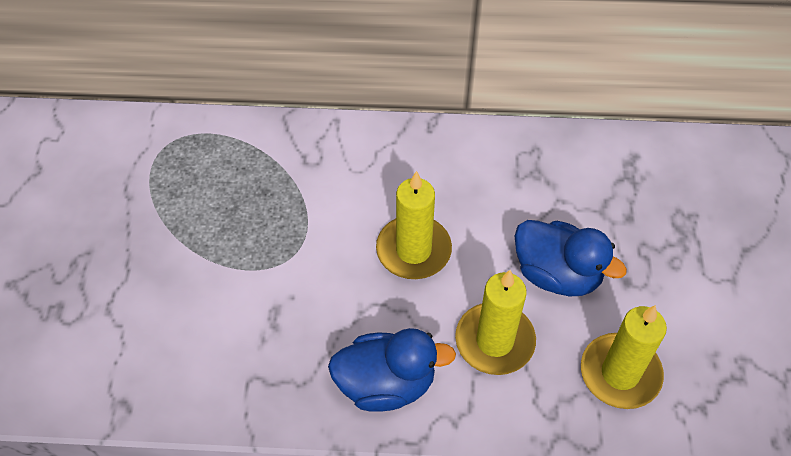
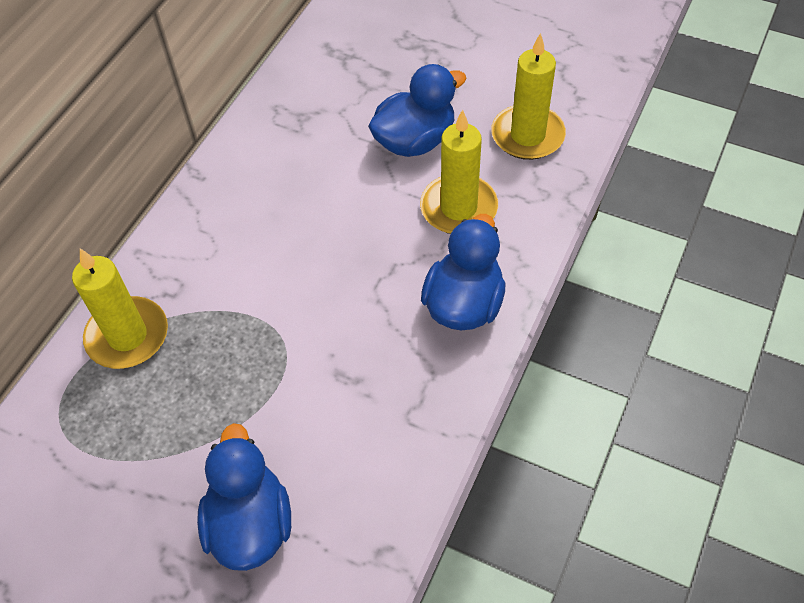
camera: 65 degrees left, 0 degrees up
(122, 301) = (250, 524): none -> blue duck
(413, 250) = (333, 236): yellow candle -> yellow candle (127, 336)

